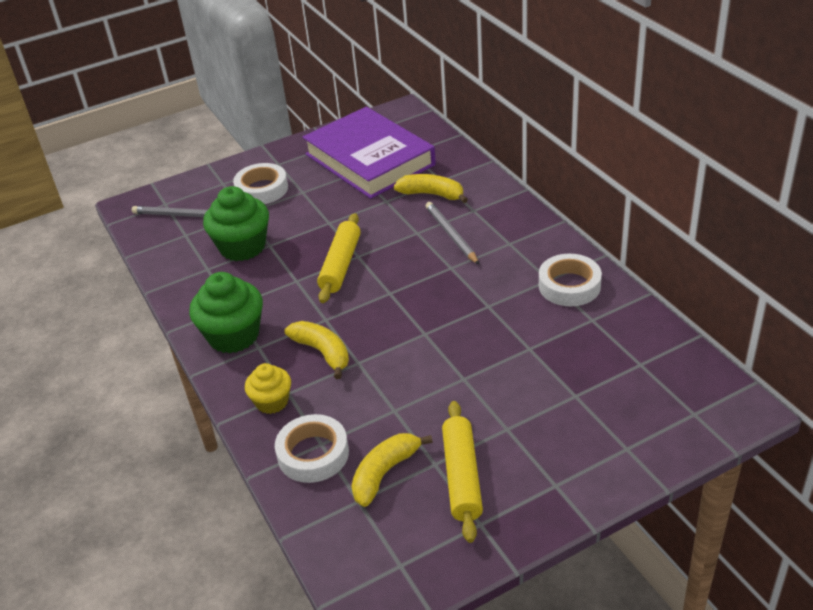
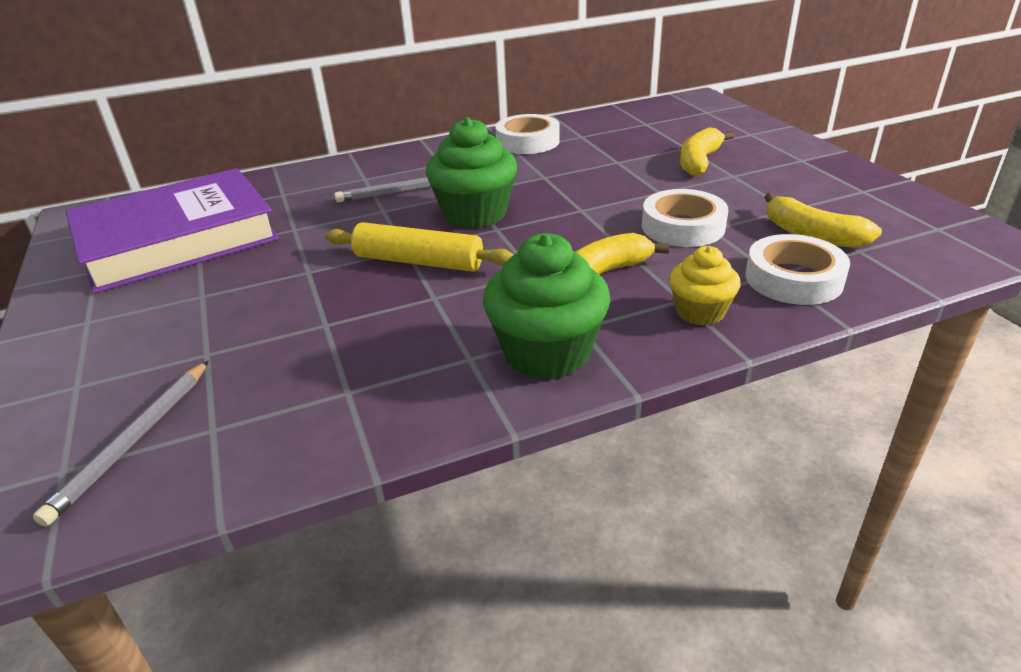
camera: 85 degrees left, 5 degrees down
(242, 247) = (309, 352): green cupcake -> green cupcake (475, 214)
(262, 189) = (150, 337): white tape -> white tape (683, 227)
(432, 194) = (309, 200): yellow banana -> yellow banana (699, 161)
(461, 476) = (804, 196): yellow rolling pin -> none

